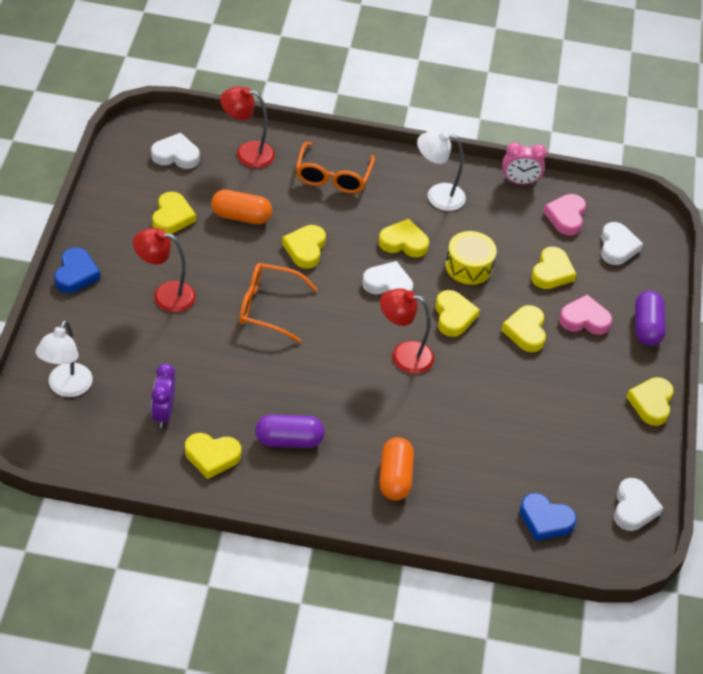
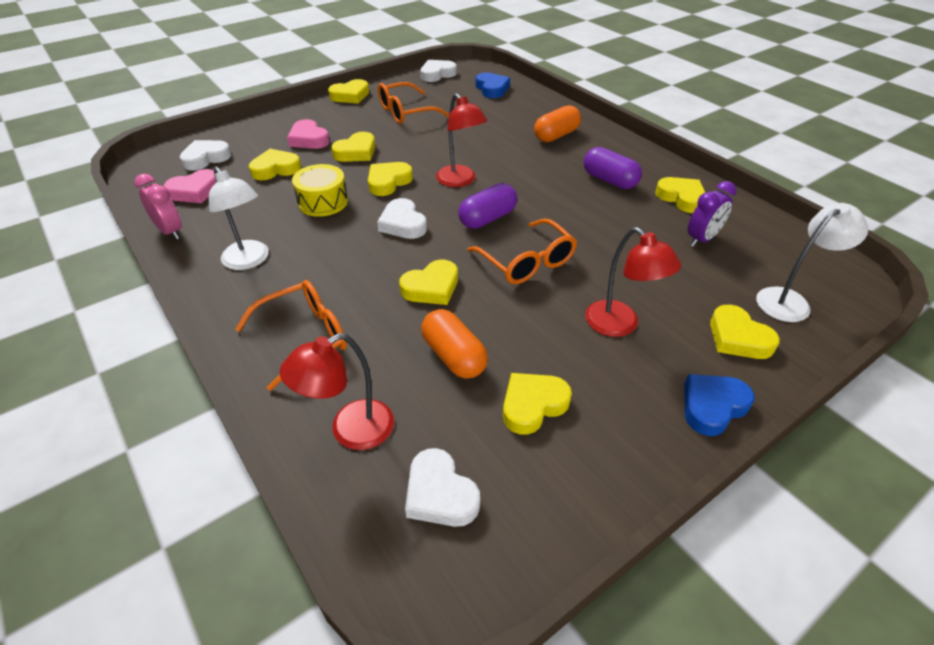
camera: 130 degrees left, 5 degrees down
(247, 153) = (350, 431): red lamp -> red lamp turned 90 degrees clockwise
(403, 242) = (341, 244): yellow heart -> yellow heart (738, 338)
(567, 415) = (406, 112): none -> orange glasses
(646, 327) = (282, 119): purple capsule -> purple capsule (487, 218)

